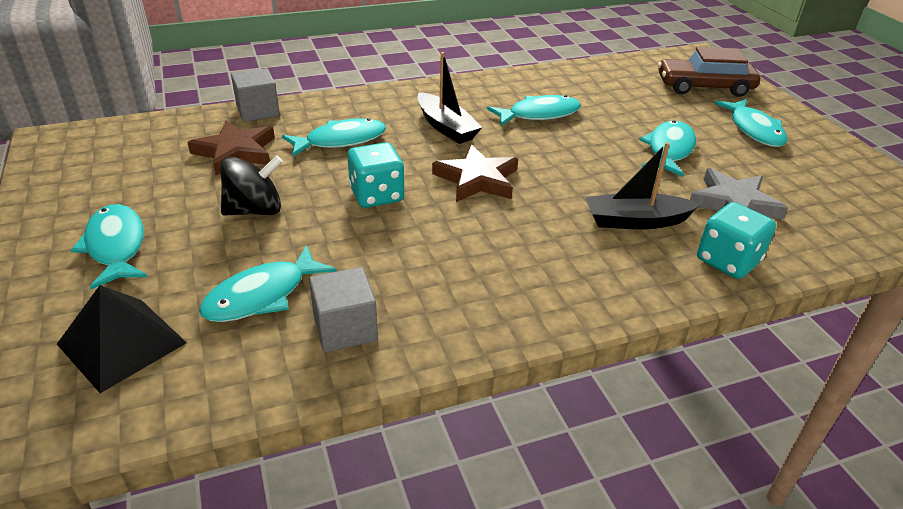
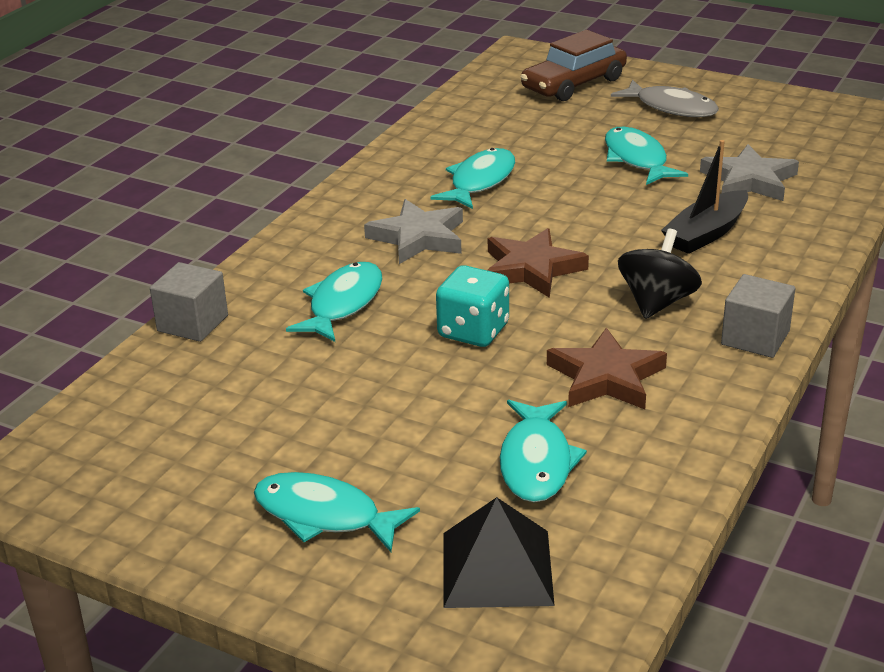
camera: 40 degrees left, 5 degrees down
(235, 152) = (257, 373): brown star -> brown star (606, 377)
(255, 210) = (390, 408): black spinning top -> black spinning top (657, 302)
(345, 328) = (644, 440): grey cube -> grey cube (755, 338)
(446, 127) = (418, 237): black boat -> grey star
(728, 261) = (809, 227): turquoise dice -> none
(754, 130) = (671, 107): turquoise fish -> grey fish

